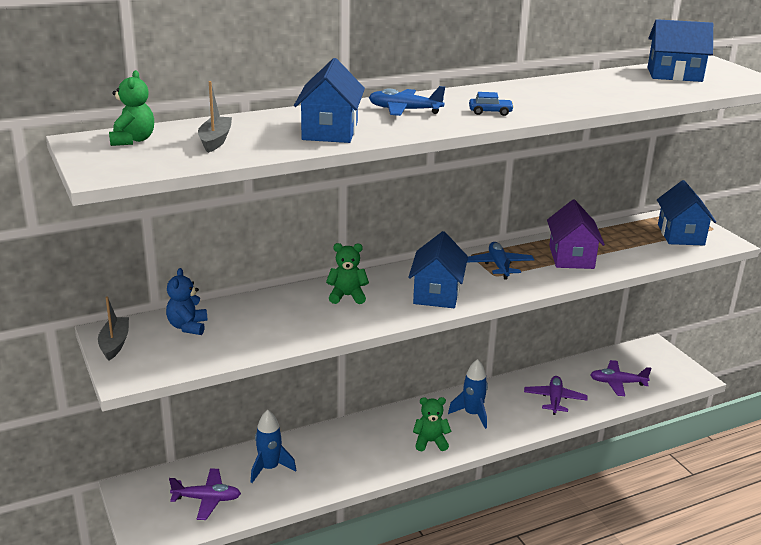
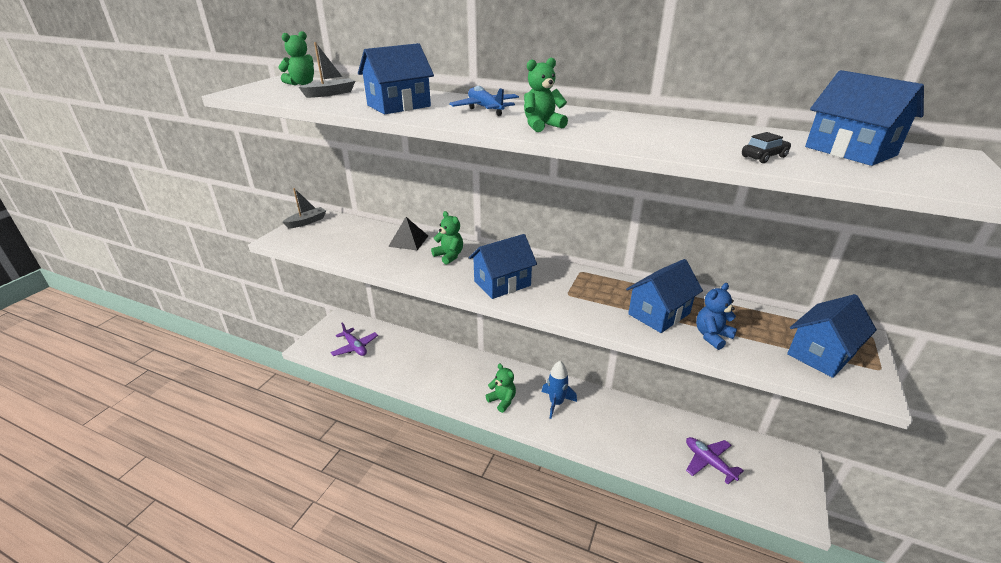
camera: 50 degrees right, 5 degrees up
(188, 327) = (347, 230): blue teddy bear -> blue teddy bear (712, 336)
(269, 468) = (403, 352): blue rocket -> none
(278, 303) = (408, 241): none -> black pyramid
(490, 112) = (542, 126): blue car -> green teddy bear
(499, 266) = (584, 289): blue plane -> none
(554, 399) = (632, 436): purple plane -> none
(571, 257) = (659, 314): purple house -> blue house
(653, 92) = (764, 157): none -> black car

